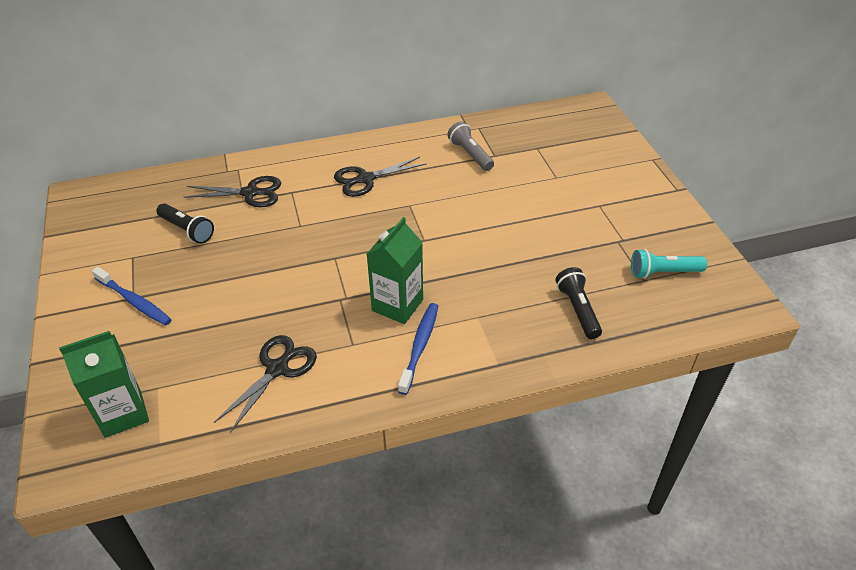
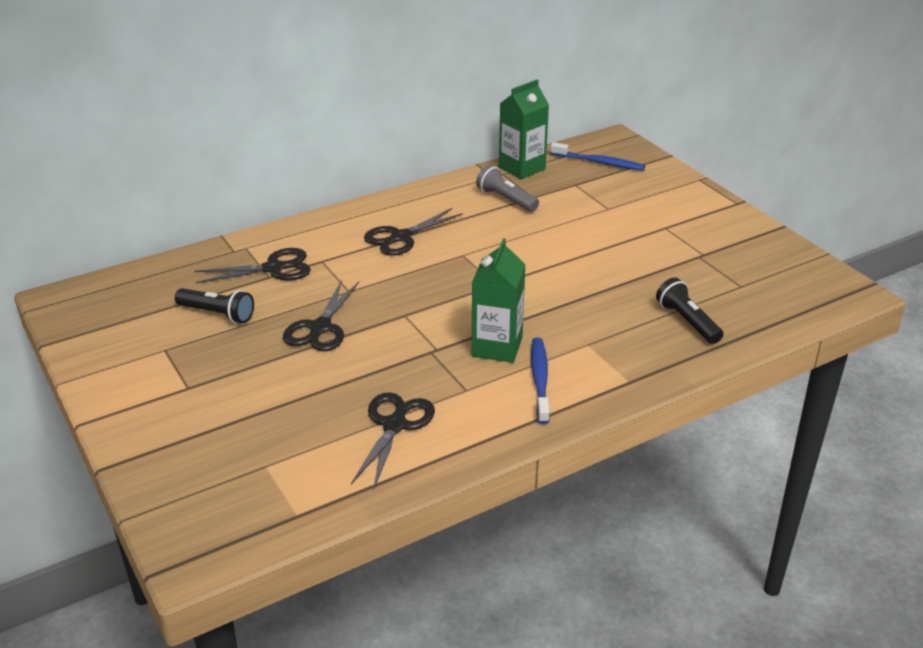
camera: 15 degrees left, 10 degrees down
(123, 413) = (239, 496): green carton -> green carton (522, 168)
(134, 301) = (192, 391): blue toothbrush -> blue toothbrush (599, 162)
(260, 258) = (320, 328): none -> black scissors
(663, 272) = (757, 276): turquoise flashlight -> none

